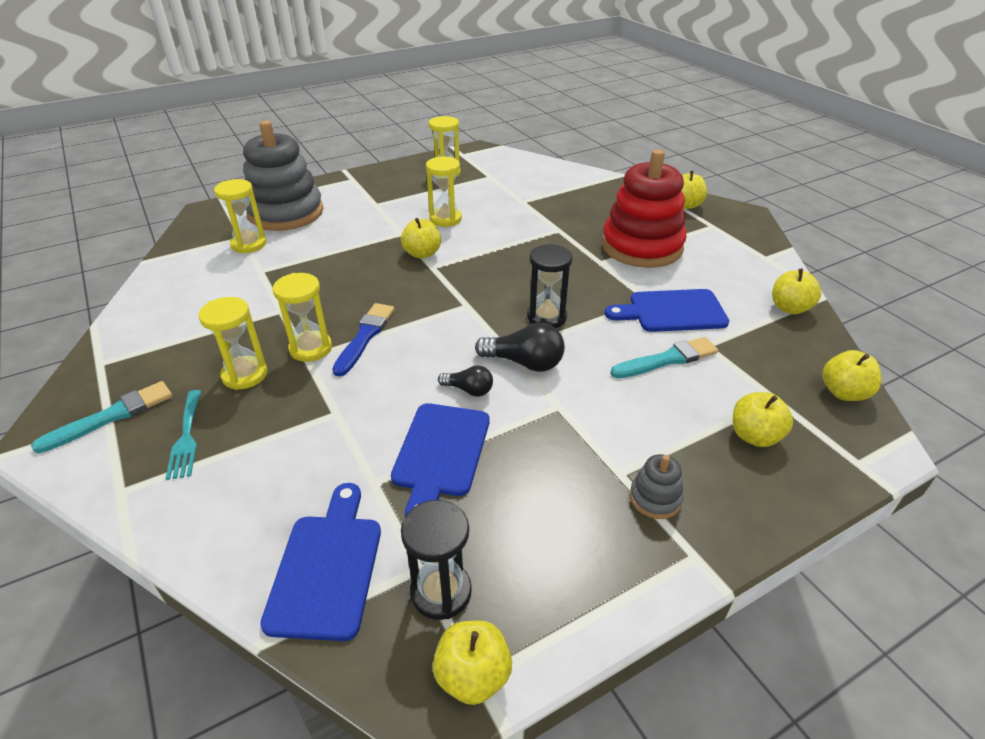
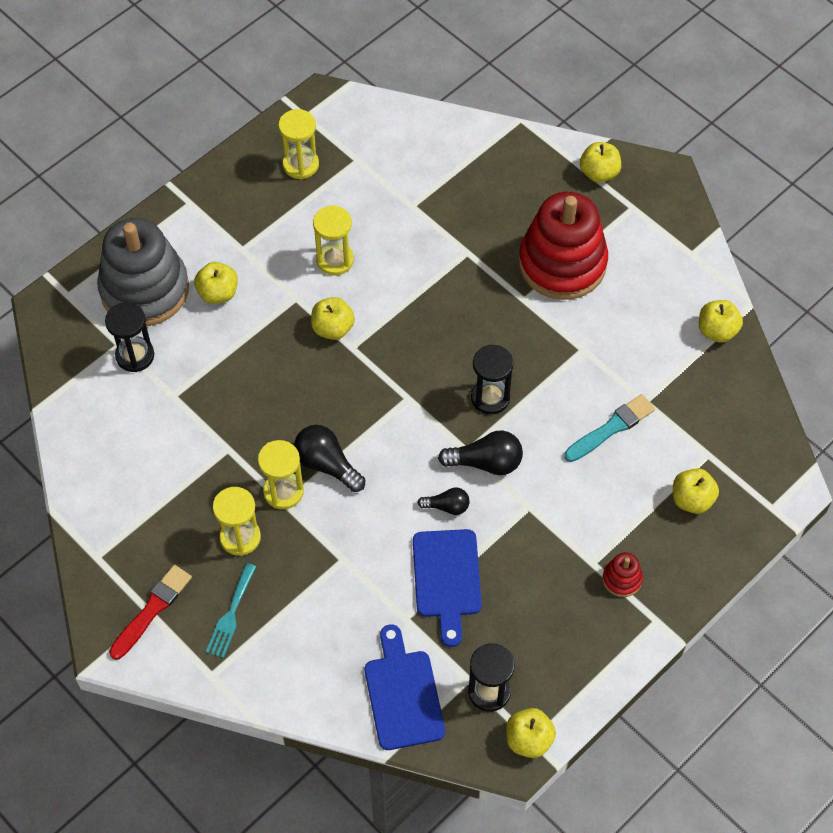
camera: 15 degrees left, 20 degrees up
(111, 416) = (152, 610): turquoise brush -> red brush
(186, 437) = (231, 614): turquoise fork -> turquoise fork turned 45 degrees clockwise
(249, 244) = (135, 355): yellow hourglass -> black hourglass
(365, 337) = (327, 464): blue brush -> black light bulb
(655, 498) = (622, 579): grey stacking toy -> red stacking toy
(672, 311) = (607, 361): blue cutting board -> none
(843, 392) = (763, 433): yellow apple -> yellow apple (218, 293)

